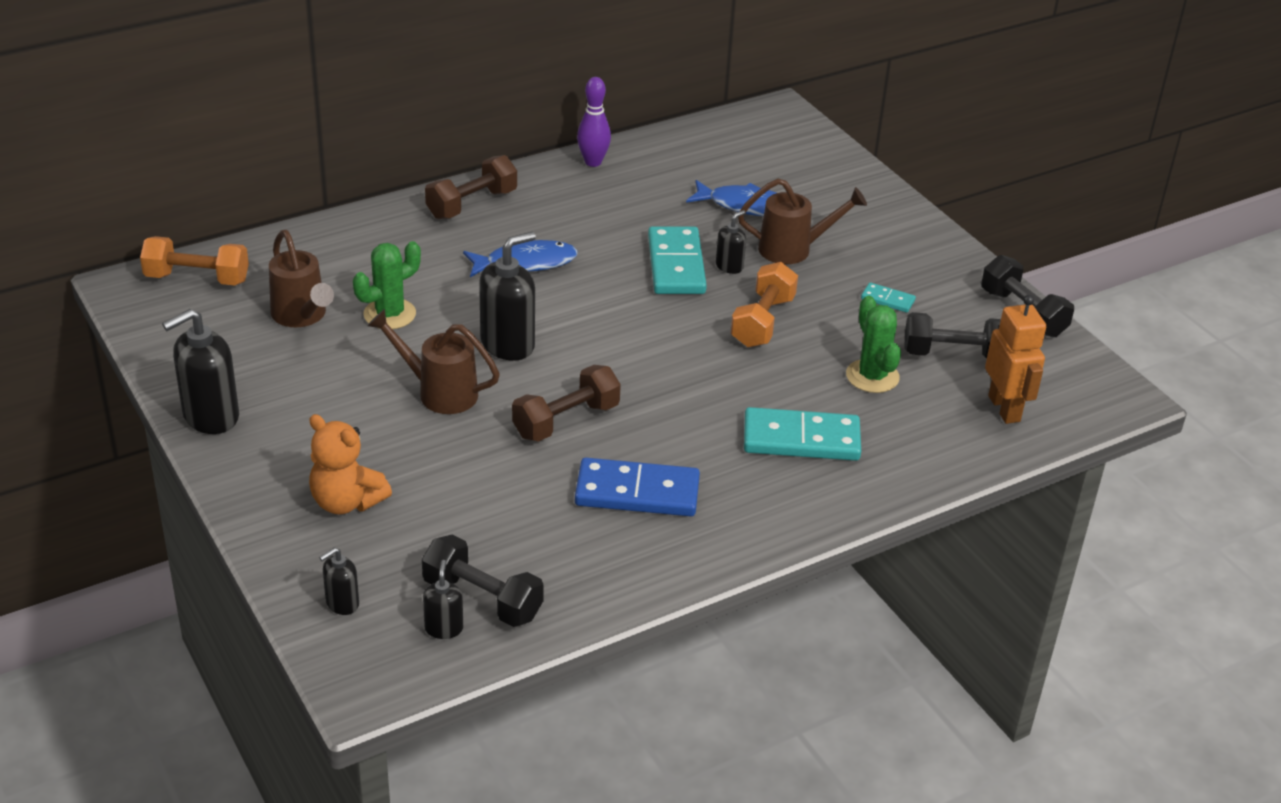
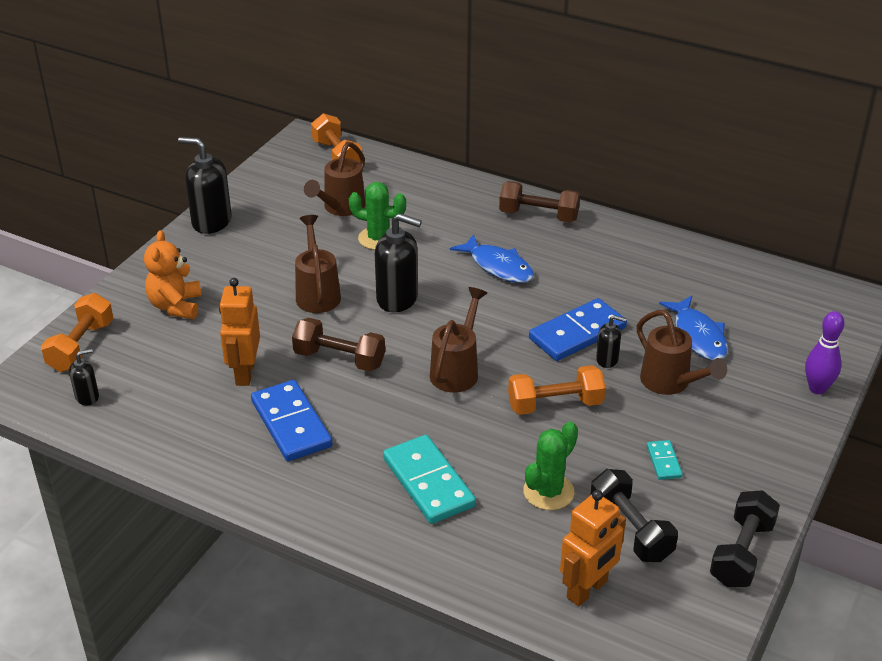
camera: 60 degrees right, 0 degrees up
(342, 603) = (81, 346): black soap dispenser -> orange dumbbell
(482, 599) = (127, 401): black dumbbell -> none
(522, 494) = (244, 373): none -> orange robot
(593, 162) = (658, 242): purple bowling pin -> purple bowling pin (817, 388)
(658, 355) = (457, 370): none -> brown watering can
(676, 265) = (577, 333): turquoise domino -> blue domino

